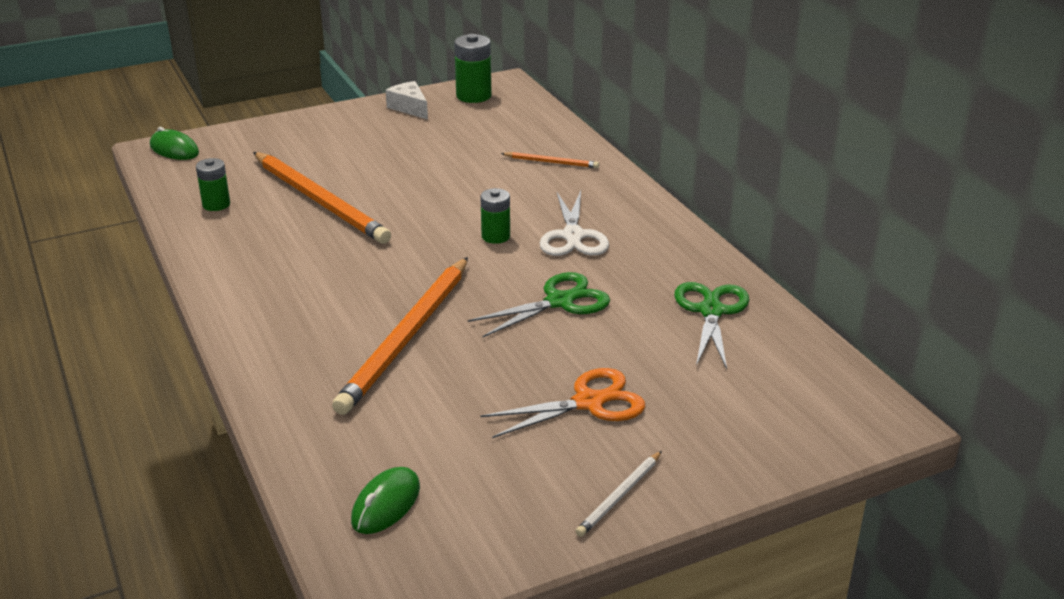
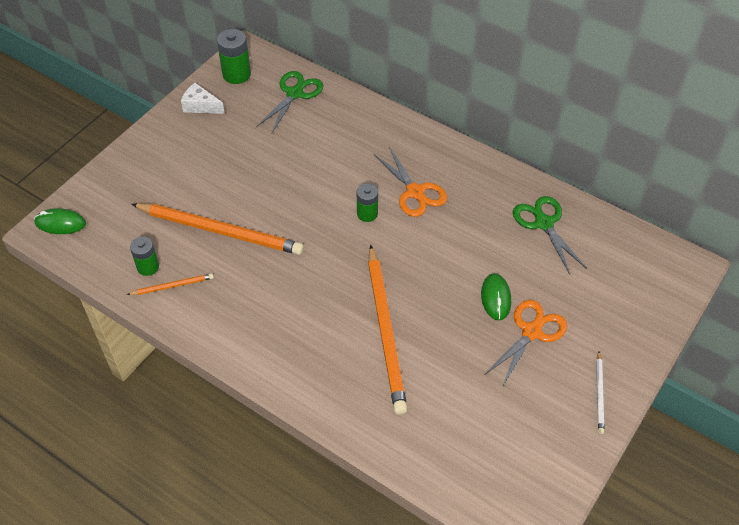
camera: 30 degrees left, 20 degrees up
(386, 504) = (483, 467): green mouse -> green mouse (495, 298)
(551, 162) = (346, 125): orange pencil -> orange pencil (173, 286)
(559, 302) = (452, 256): green scissors -> green scissors (295, 94)
(573, 236) = (415, 192): white scissors -> orange scissors

